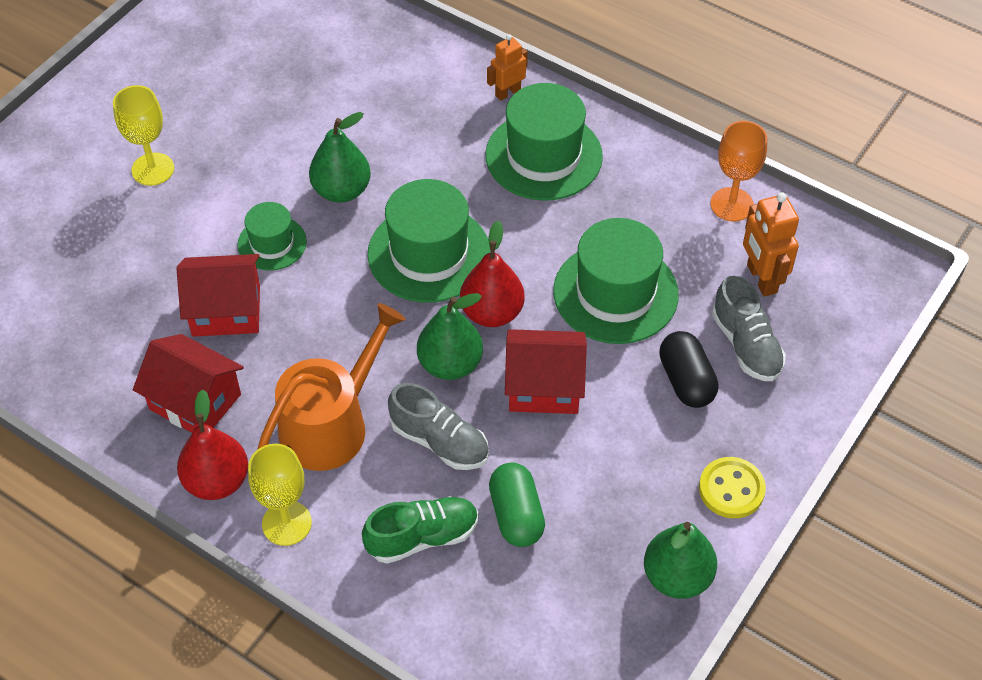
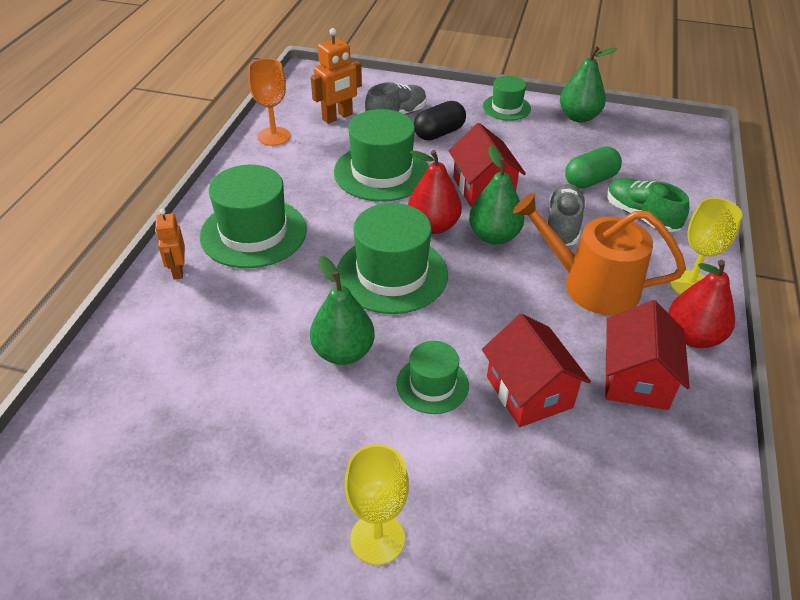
camera: 110 degrees left, 10 degrees down
(507, 92) = (178, 270): orange robot -> orange robot turned 45 degrees clockwise
(731, 489) = (506, 107): yellow button -> green hat

